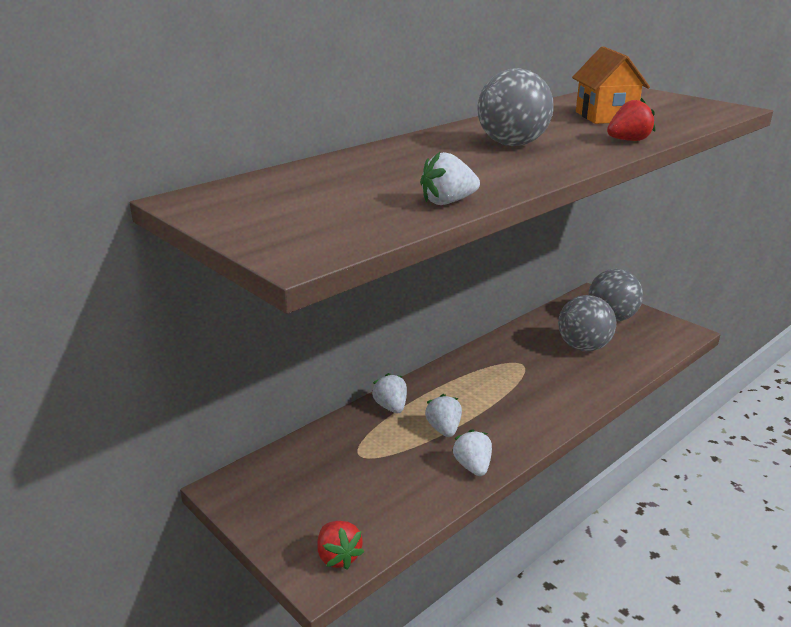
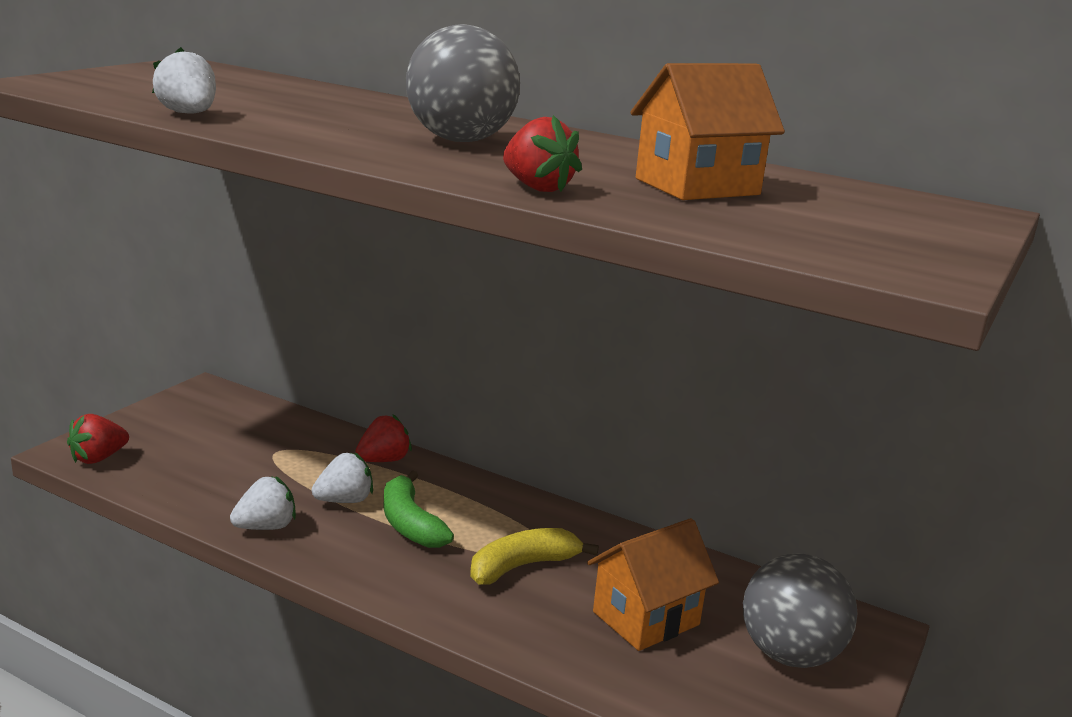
camera: 70 degrees right, 5 degrees down
(391, 407) = (383, 460): white strawberry -> red strawberry
(479, 406) = (410, 523): none -> green banana
(532, 374) = (522, 566): none -> yellow banana
(583, 347) = (646, 618): grey ball -> orange house

